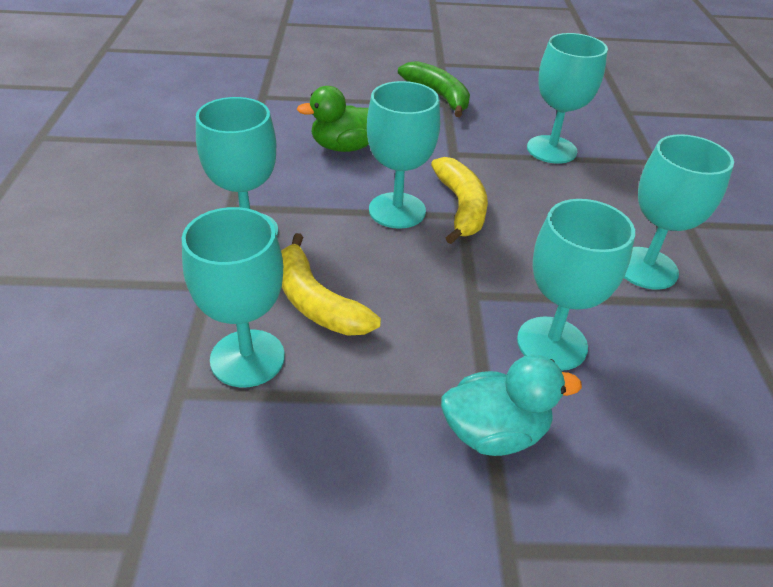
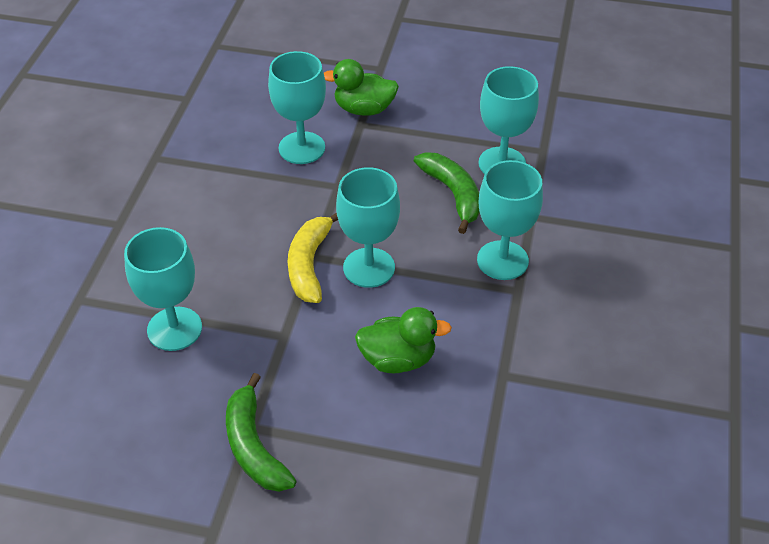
camera: 165 degrees left, 5 degrees up
(316, 301) = (453, 194): yellow banana -> green banana
(494, 432) = (364, 109): turquoise duck -> green duck
(646, 268) = (192, 189): turquoise goblet -> none

